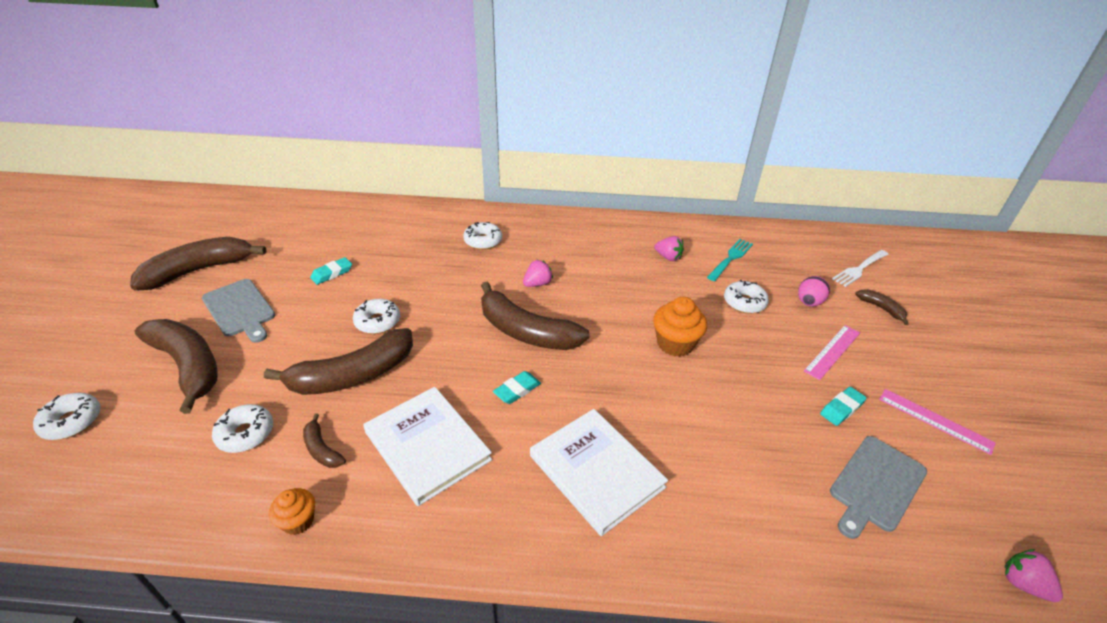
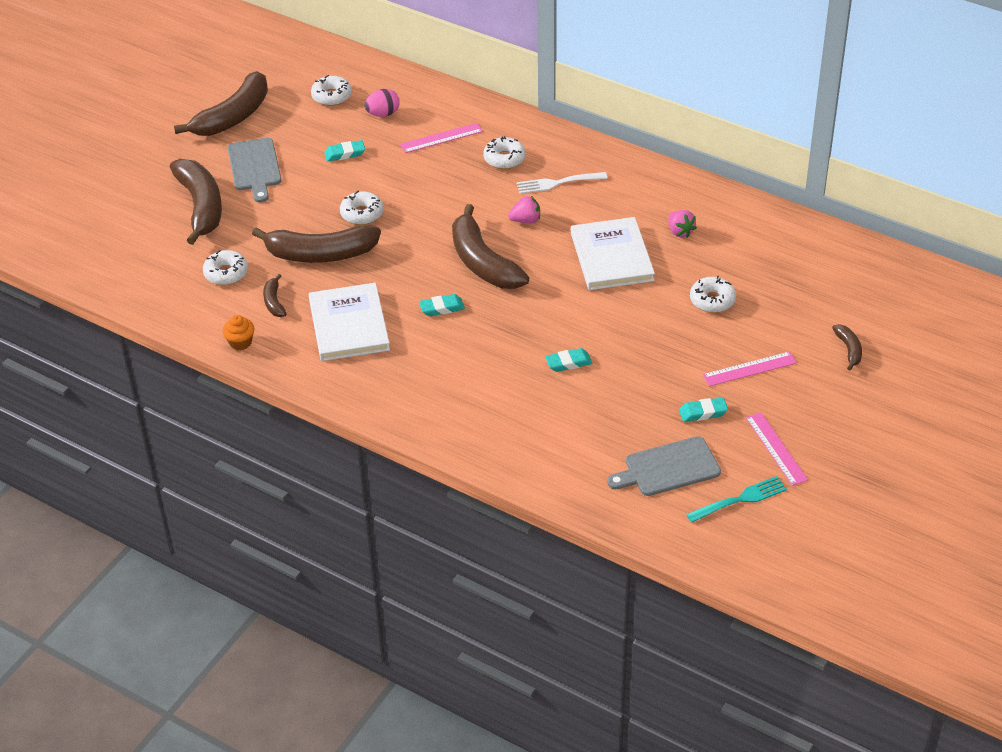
camera: 30 degrees right, 5 degrees up
(72, 421) = (113, 225): white donut -> white donut (331, 96)
(199, 270) = (233, 117): brown banana -> brown banana turned 135 degrees clockwise
(417, 239) = (441, 138): none -> pink ruler
(596, 471) = (461, 384): white book -> white book (612, 257)
(675, 344) = (607, 315): orange cupcake -> none
(682, 404) = (568, 363): none -> turquoise eraser
(730, 259) = (745, 253): turquoise fork -> turquoise fork (739, 500)
(809, 302) = (779, 321): pink egg -> pink egg (383, 114)
(859, 268) = (877, 306): white fork -> white fork (558, 183)
(1023, 584) = (707, 555): pink strawberry -> none

